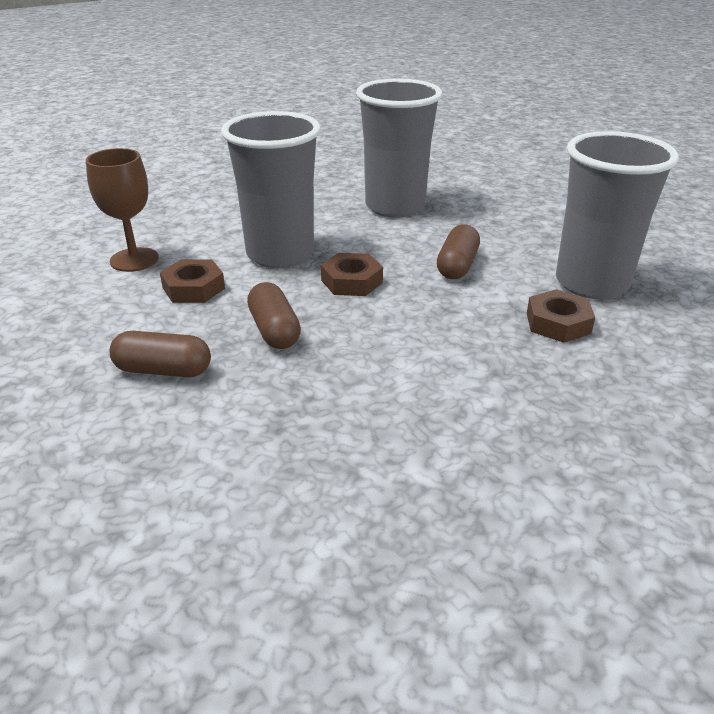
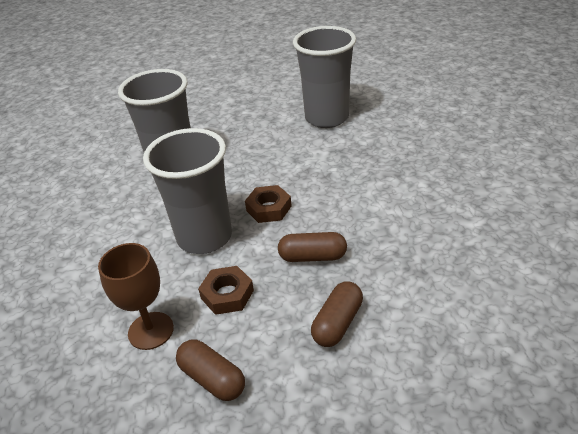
camera: 65 degrees left, 5 degrees up
(457, 266) = (277, 159): brown capsule -> brown capsule (212, 378)
(558, 323) = (361, 141): brown nut -> none

